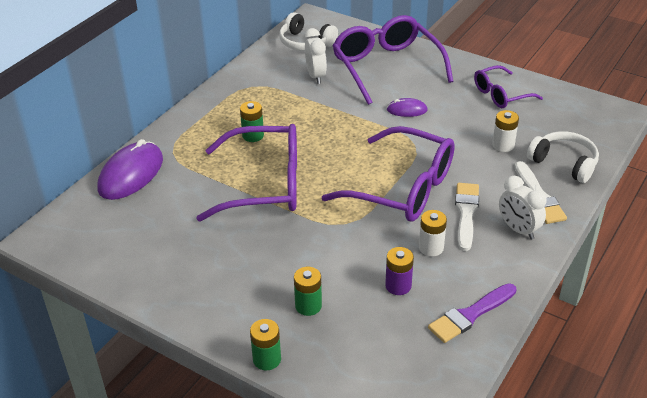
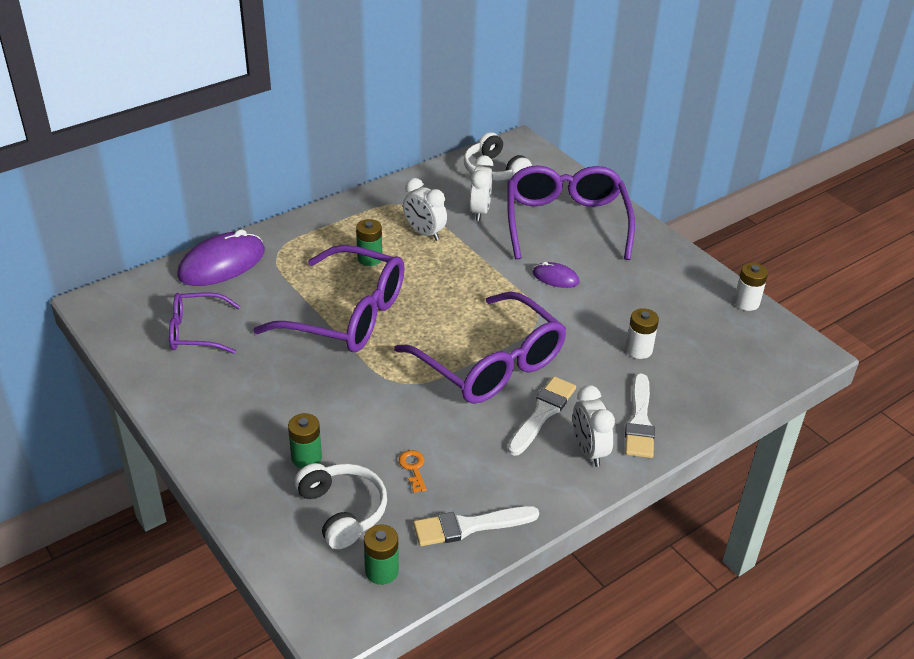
camera: 20 degrees right, 0 degrees up
(267, 359) = (229, 498): green battery -> green battery (381, 571)
(283, 104) = (424, 233): none -> white clock
(398, 286) = (413, 468): purple battery -> orange key
(431, 247) = (477, 439): white battery -> white battery (746, 302)
(470, 315) = (469, 526): purple brush -> white brush
(501, 94) = (678, 290): purple glasses -> purple glasses (197, 332)
(564, 163) = (697, 392): white headphones -> white headphones (343, 511)

